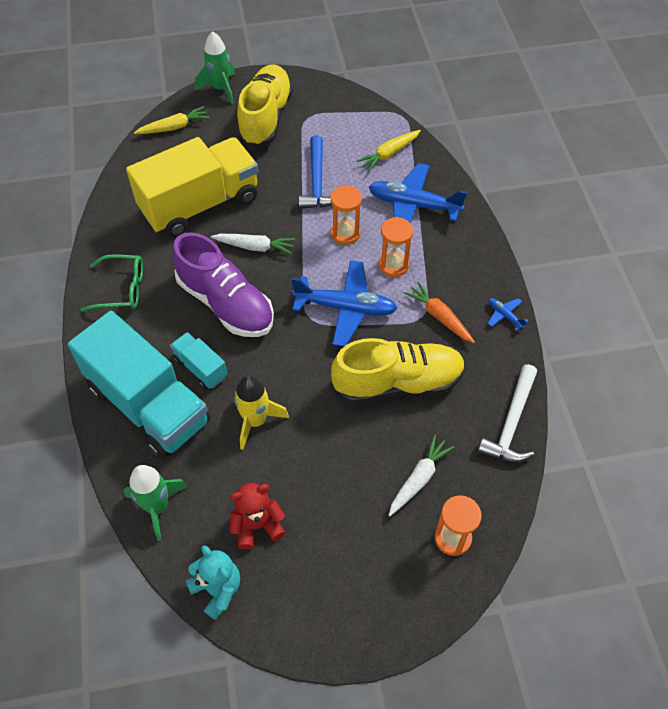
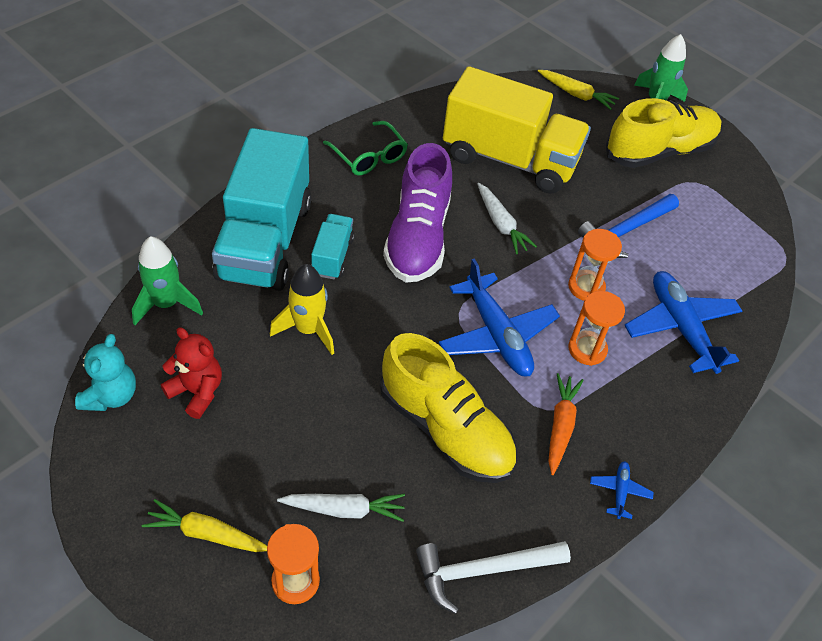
camera: 50 degrees right, 5 degrees down
(389, 154) = (724, 272): yellow carrot -> yellow carrot (207, 534)

